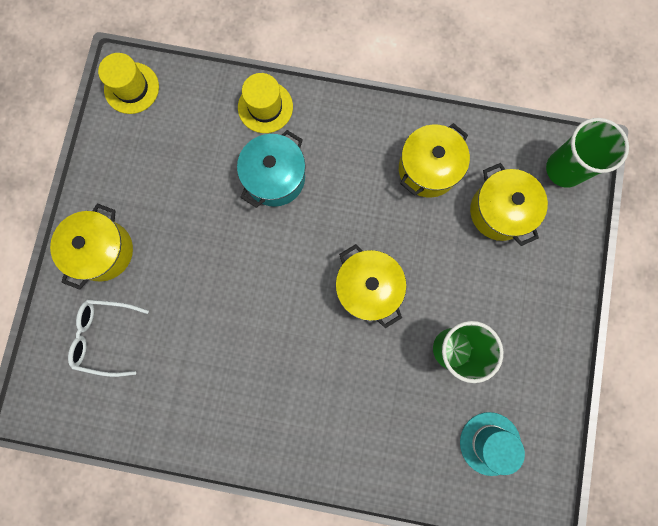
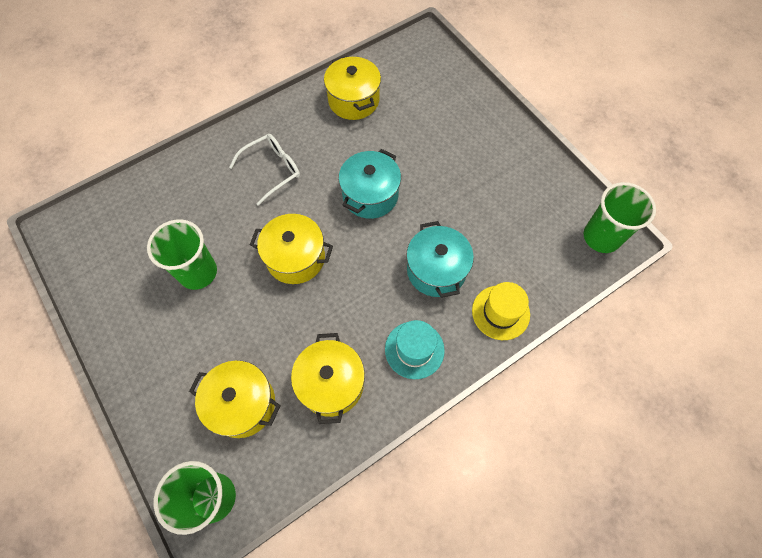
camera: 135 degrees right, 15 degrees down
(103, 251) = (487, 133): yellow pot -> yellow pot (353, 100)
(105, 336) = (430, 97): white glasses -> white glasses (272, 170)
(131, 88) = (601, 237): yellow hat -> green cup
(258, 287) = (370, 195): none -> turquoise pot
(490, 443) = (123, 238): turquoise hat -> turquoise hat (414, 349)

